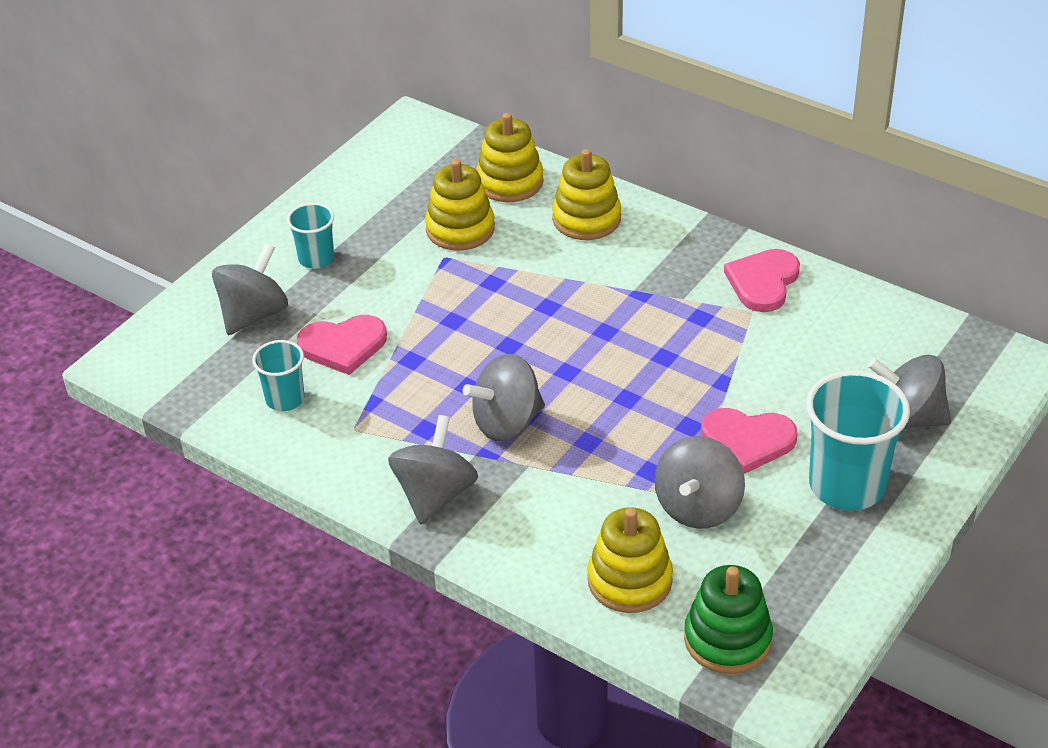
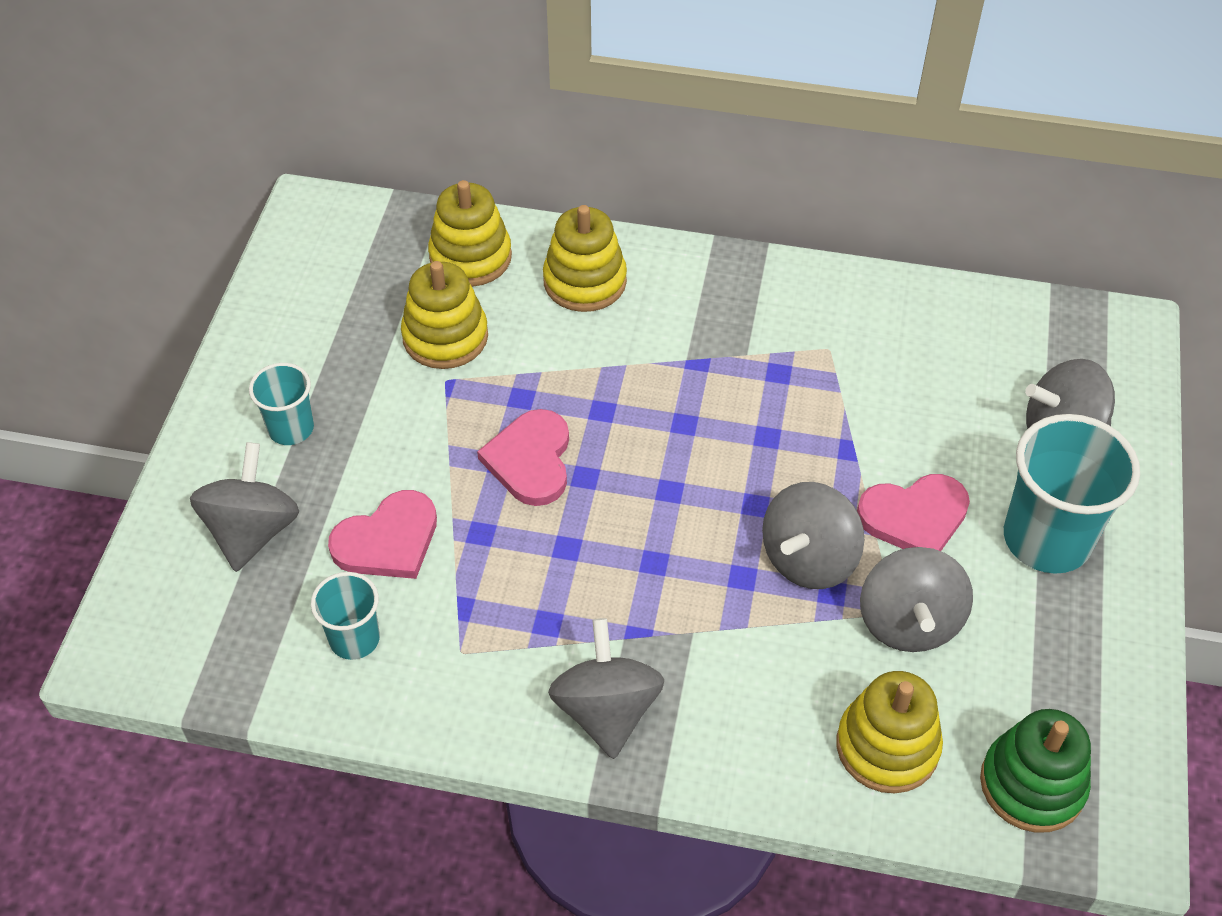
camera: 25 degrees left, 10 degrees up
(507, 423) = (638, 583): grey spinning top -> grey spinning top (808, 559)
(763, 282) = (821, 307): pink heart -> pink heart (530, 460)

